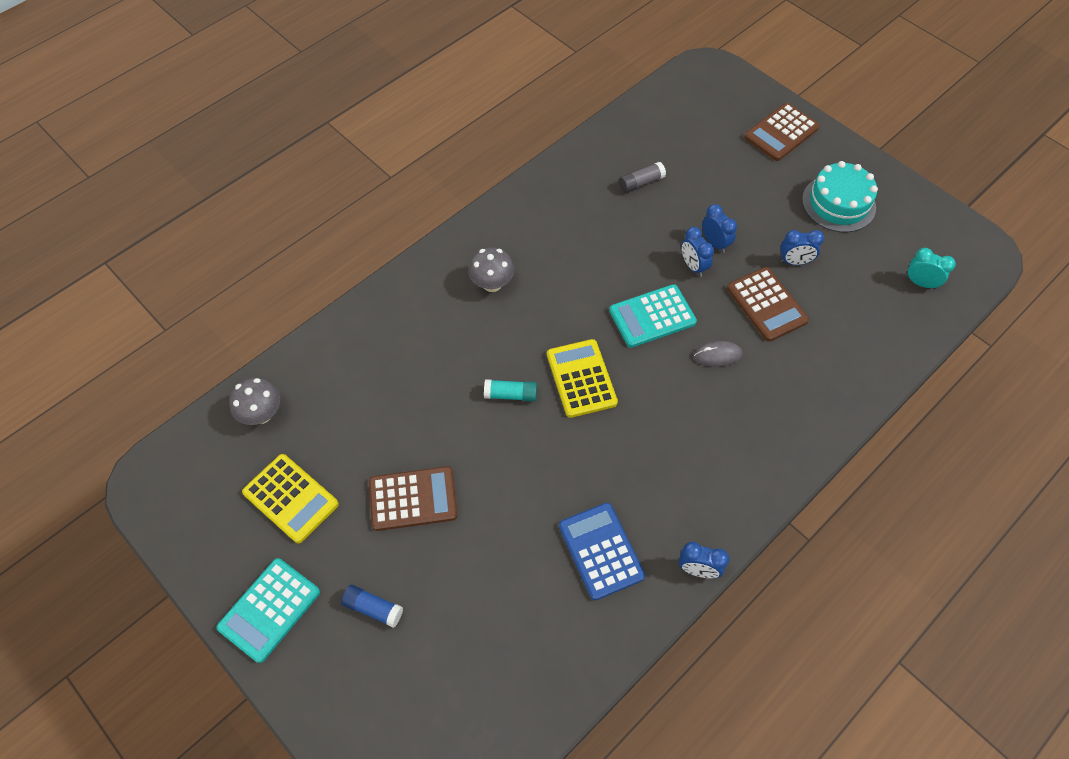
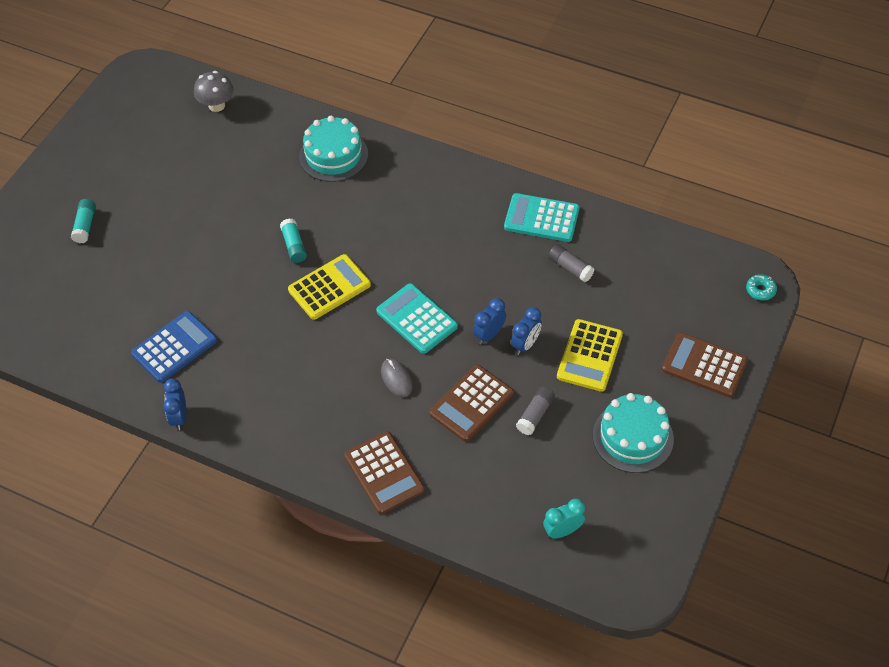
camera: 70 degrees right, 5 degrees down
(269, 610) = (67, 170): turquoise calculator -> turquoise calculator (541, 218)
(290, 498) = (154, 148): yellow calculator -> yellow calculator (589, 356)
(373, 608) = (85, 225): blue glue stick -> turquoise glue stick
(403, 323) = (333, 155): none -> turquoise cake
(413, 499) = (178, 217): brown calculator -> brown calculator (384, 473)
(492, 284) = (399, 198): grey mushroom -> none
(718, 71) = (760, 290): none -> turquoise donut
(794, 262) = (535, 415): blue clock -> grey glue stick
(920, 283) = (562, 531): turquoise clock -> turquoise clock turned 120 degrees counterclockwise

